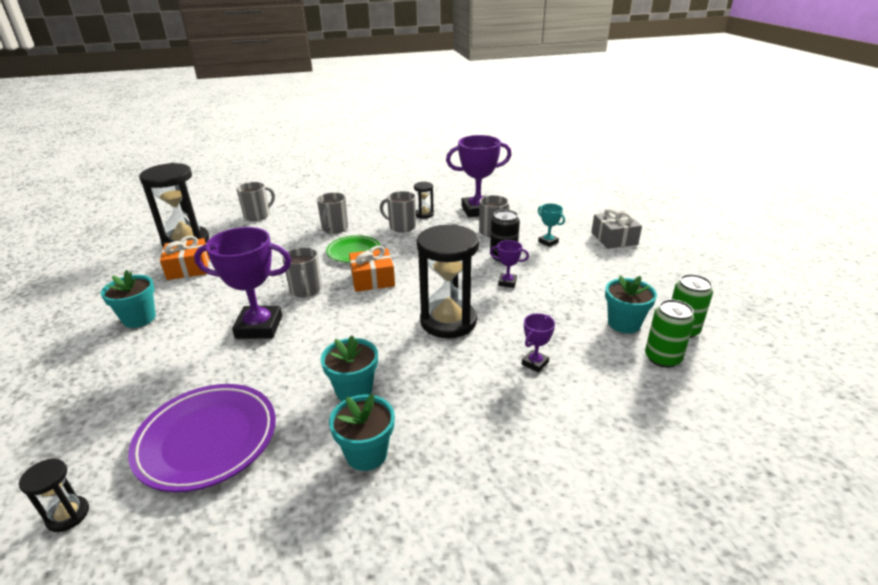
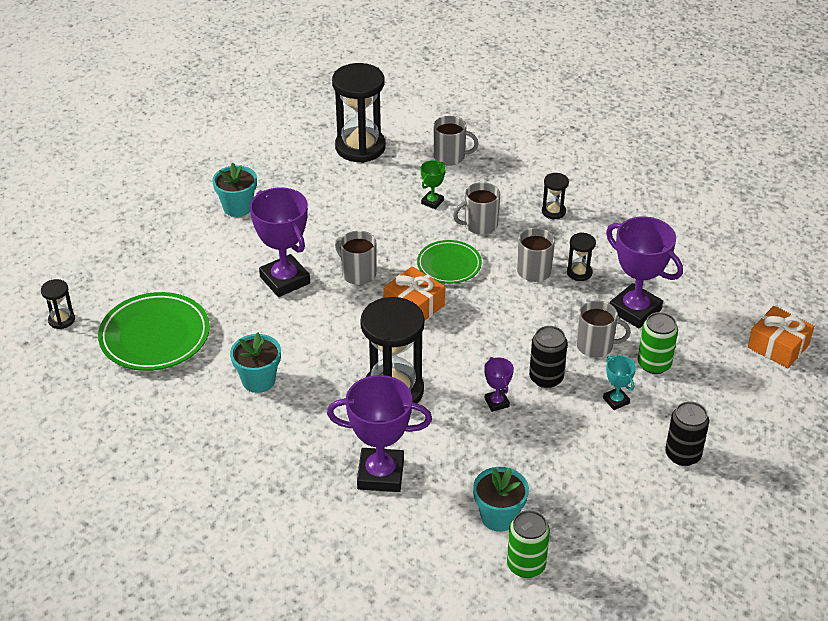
camera: 55 degrees right, 10 degrees up
(188, 268) = (323, 181): orange gift -> orange gift (778, 346)
(207, 440) = (155, 336): purple plate -> green plate
(286, 236) = (432, 202): none -> green trophy
(306, 290) = (358, 273): grey mug -> grey mug turned 90 degrees clockwise
(361, 203) = (553, 211): none -> black hourglass
(366, 454) = (203, 423): turquoise flower pot -> none
(535, 363) = (380, 474): purple trophy -> purple trophy, size x2.10
(548, 242) = (616, 401): turquoise trophy -> turquoise trophy turned 45 degrees counterclockwise
(614, 238) = (683, 455): grey gift -> black can
(662, 358) = (463, 561): green can -> green can (654, 364)

